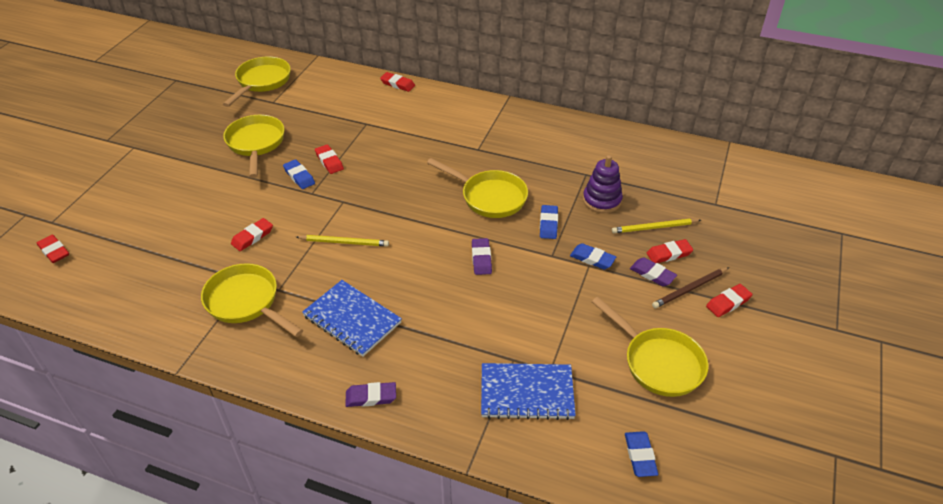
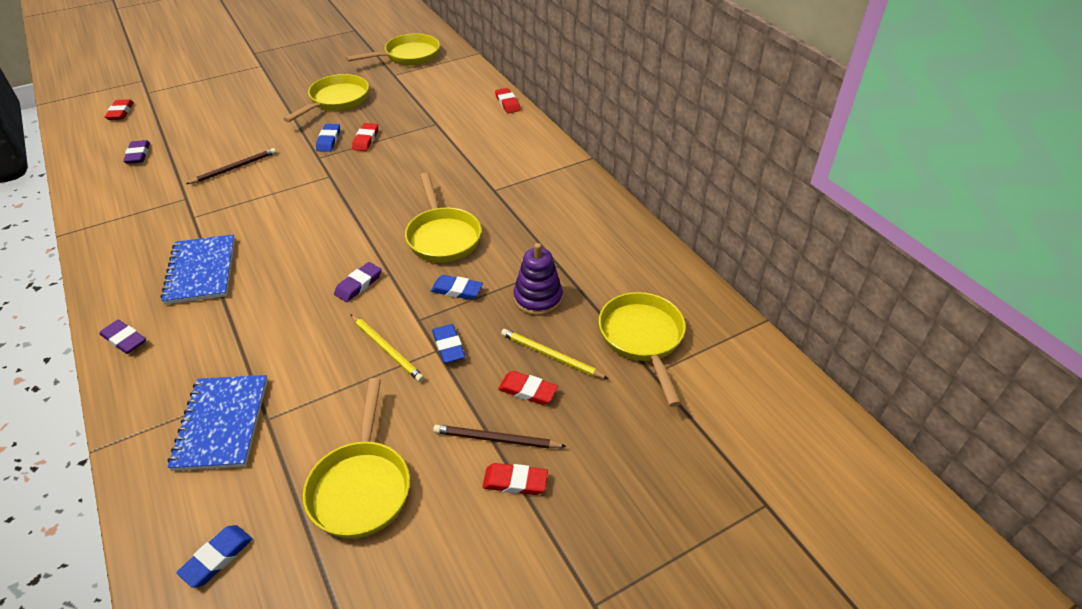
camera: 40 degrees right, 0 degrees up
(246, 302) = (162, 213): yellow pan -> yellow pan (642, 339)
(252, 237) = (234, 168): red eraser -> brown pencil
(344, 242) = (284, 208): yellow pencil -> yellow pencil (387, 349)
(527, 393) = (222, 423): blue notebook -> blue notebook turned 45 degrees clockwise
(548, 224) = (457, 290): blue eraser -> blue eraser turned 60 degrees clockwise
(652, 274) = (482, 399): purple eraser -> purple eraser (138, 154)

